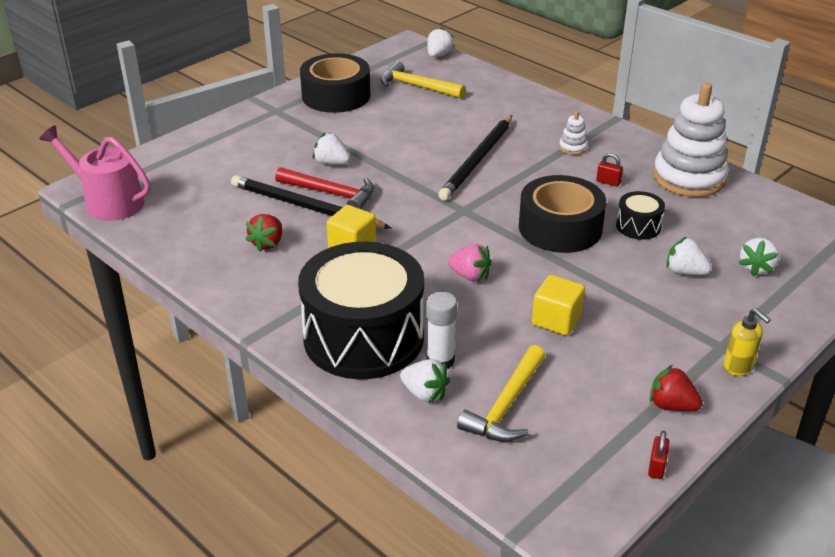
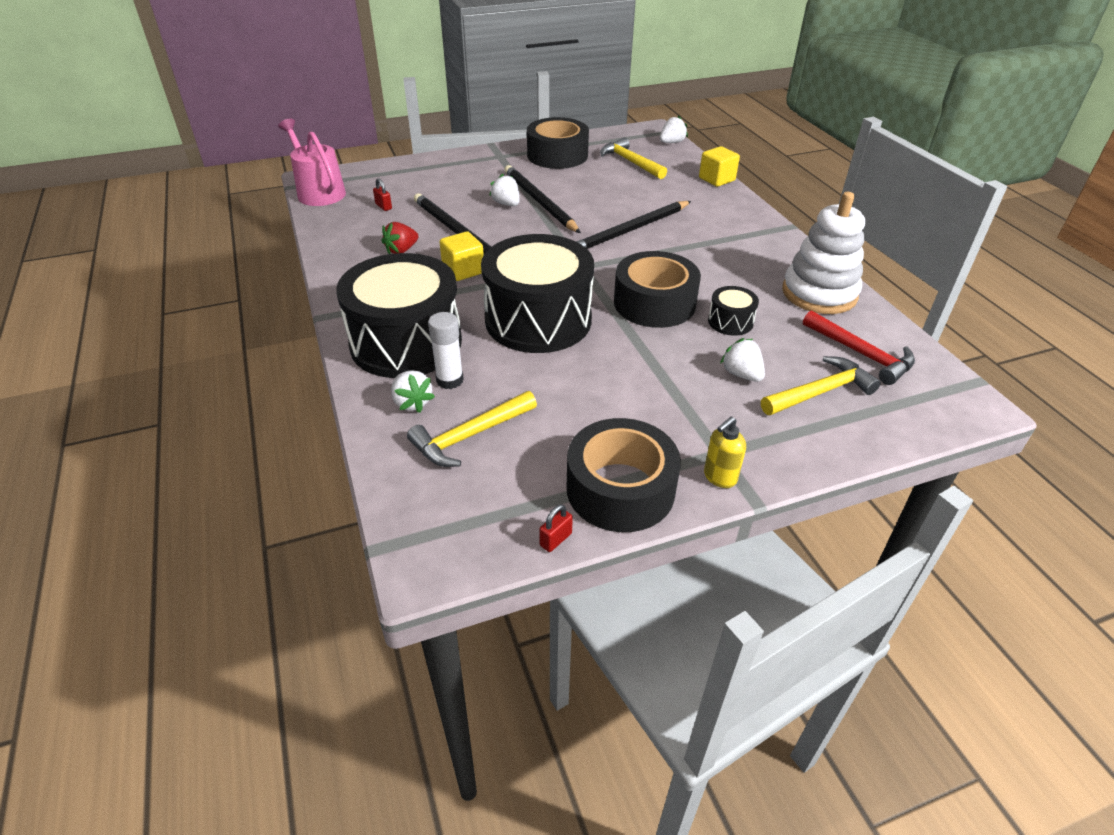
camera: 25 degrees right, 5 degrees up
(331, 193) = (485, 226): red hammer -> red hammer (861, 354)
(363, 152) = (539, 201): none -> black pencil
(470, 276) = (538, 320): pink strawberry -> black drum
(556, 320) = (580, 379): yellow cube -> yellow cube (716, 179)
(573, 147) = (727, 240): white stacking toy -> none
(608, 182) = (735, 277): red padlock -> red padlock (383, 206)
(671, 405) = (620, 489): red strawberry -> black tape
(738, 367) = (719, 477): yellow soap dispenser -> yellow soap dispenser turned 60 degrees clockwise
(756, 268) = (820, 392): white strawberry -> yellow hammer

